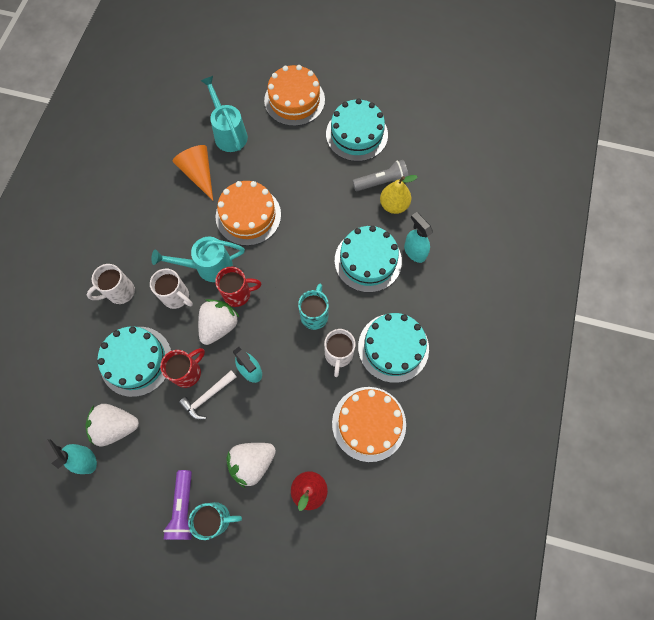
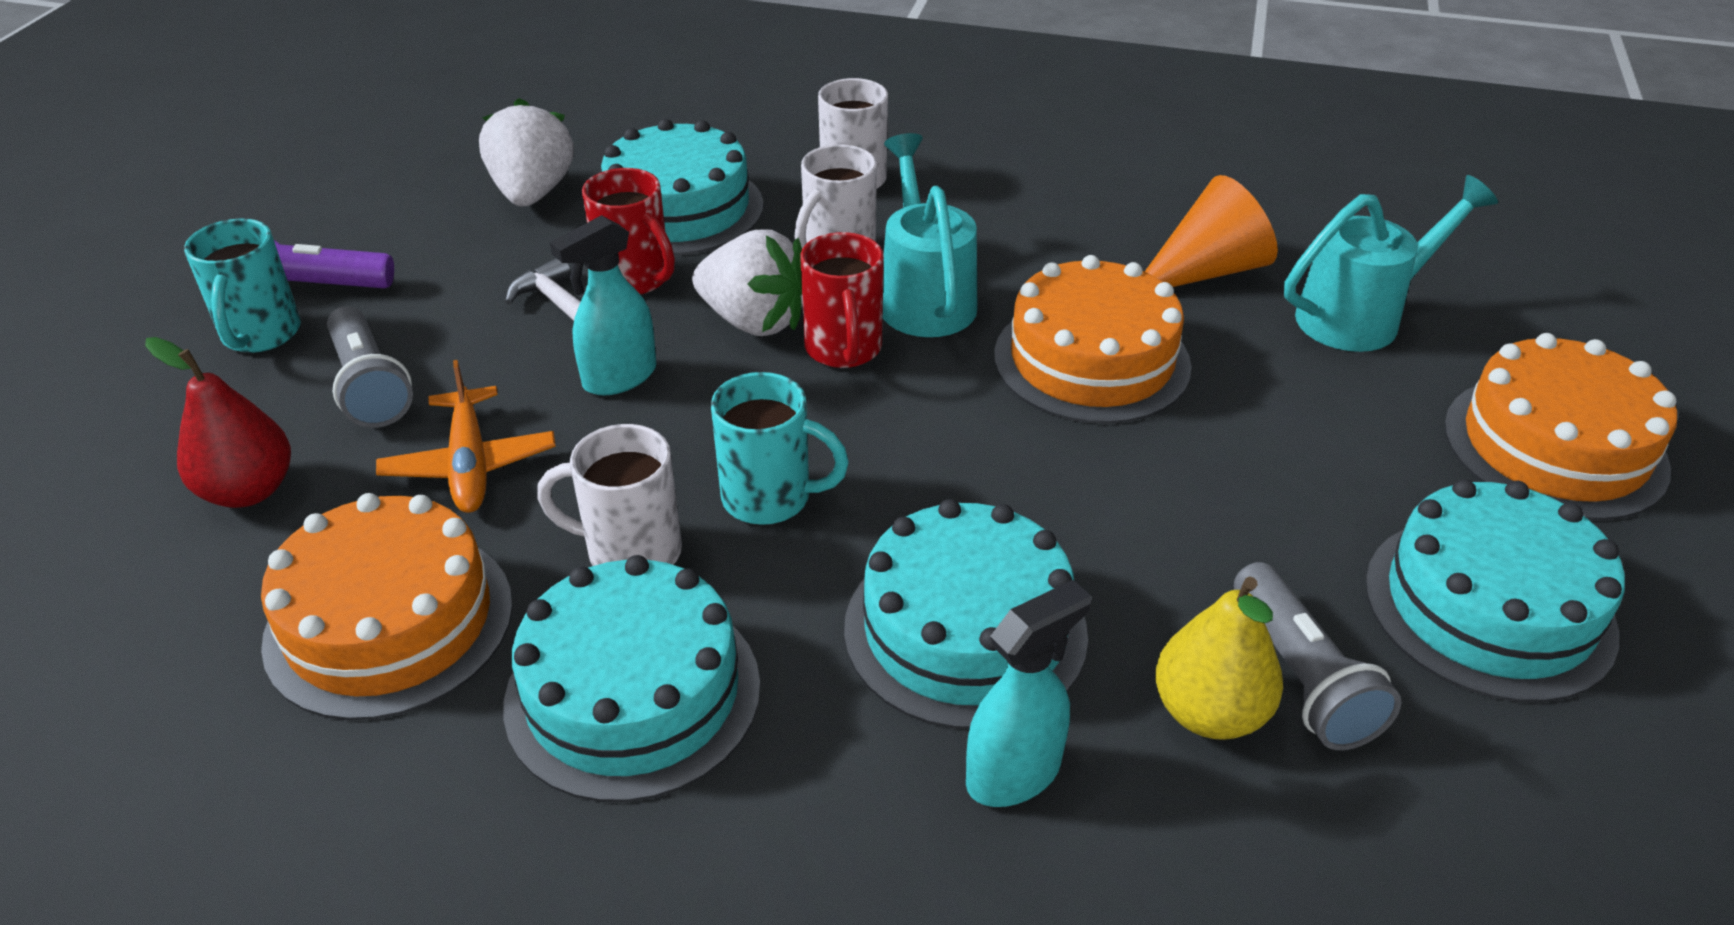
camera: 90 degrees right, 30 degrees down
(85, 459) = (474, 163): turquoise spray bottle -> none
(252, 462) = (370, 386): white strawberry -> grey flashlight
(297, 414) = (470, 464): none -> orange plane

